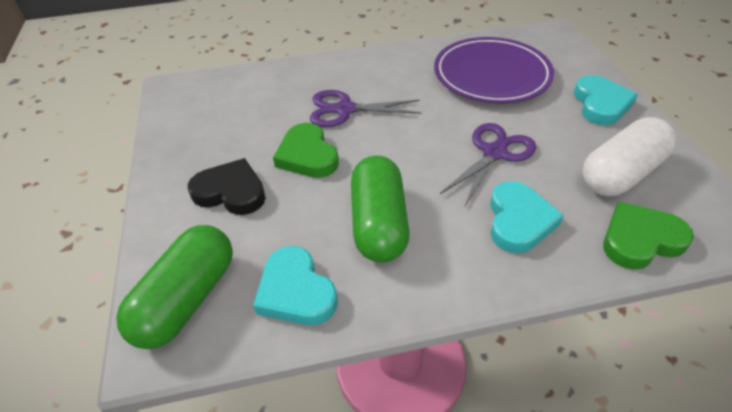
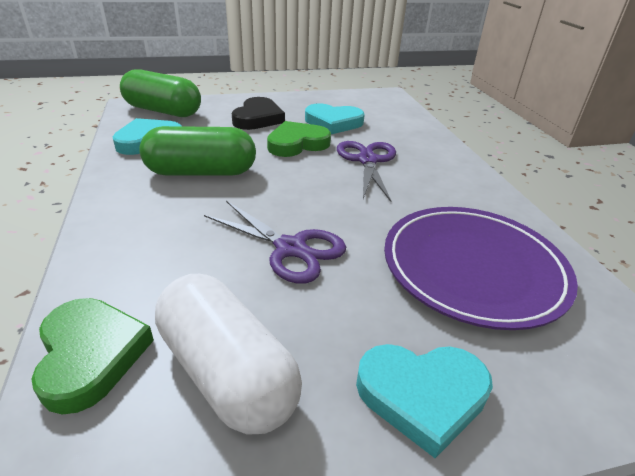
camera: 85 degrees right, 10 degrees down
(519, 221) = (172, 251): turquoise heart -> turquoise heart (333, 123)

